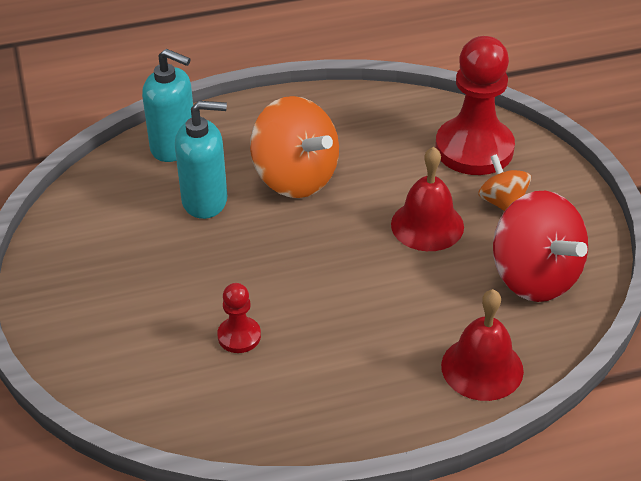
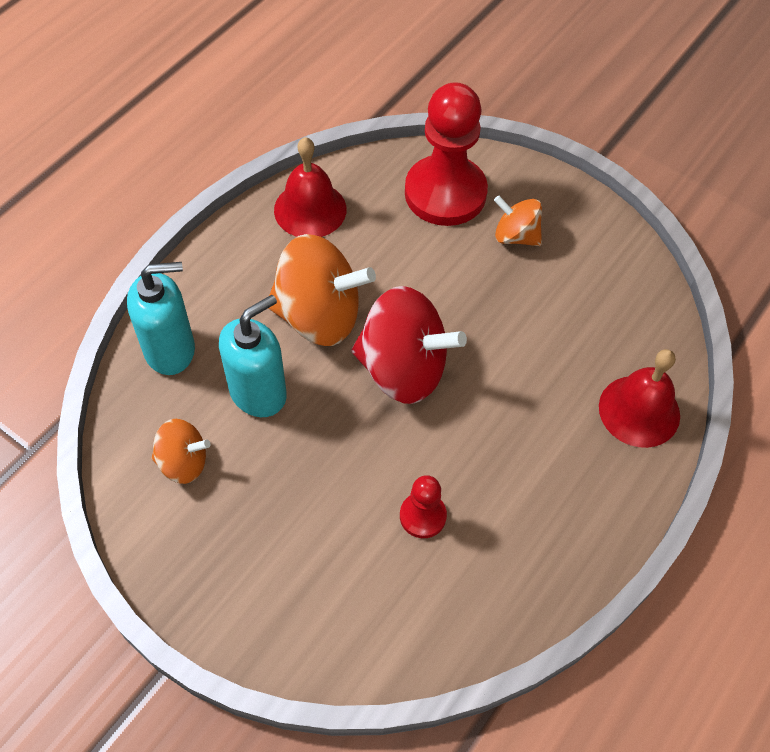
camera: 40 degrees left, 15 degrees up
(114, 214) = (183, 462): none -> orange spinning top
(427, 225) = (476, 297): red bell -> red bell (310, 209)
(534, 277) = (602, 296): red spinning top -> red spinning top (403, 369)

